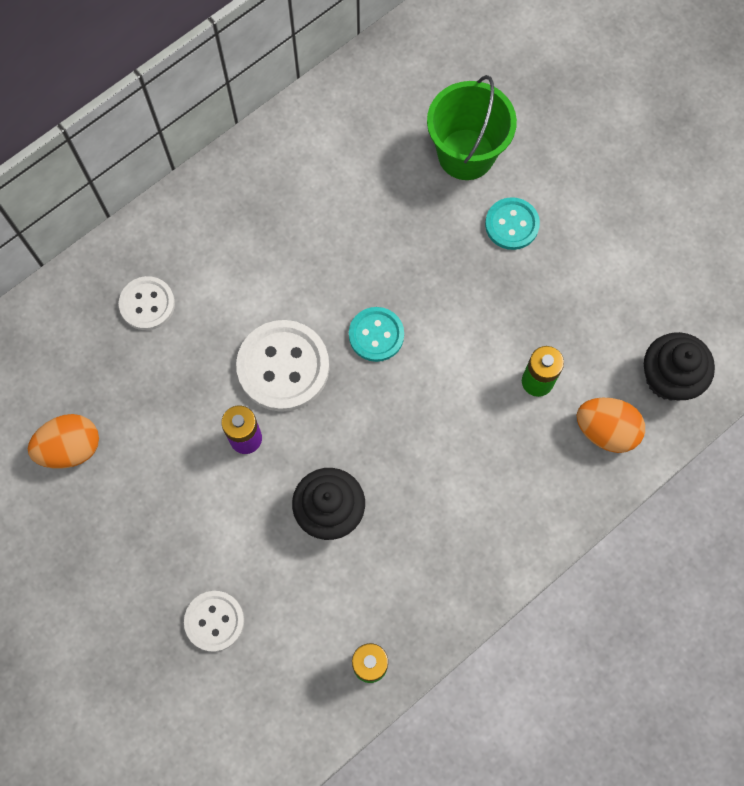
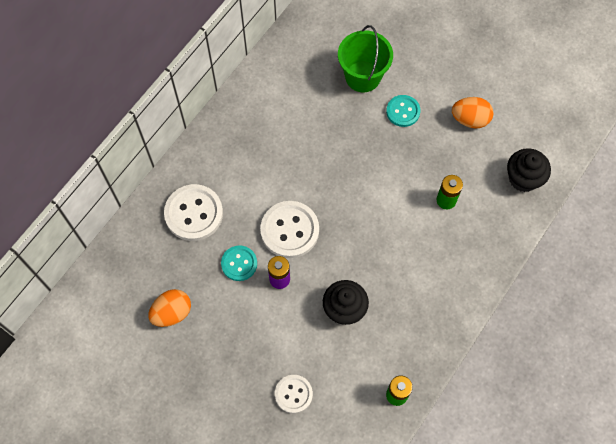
camera: 15 degrees left, 5 degrees down
(147, 304) = (194, 213): white button -> white button, size x1.65
(376, 335) = (341, 197): turquoise button -> turquoise button (239, 263)
(606, 430) = (495, 219): orange egg -> orange egg (470, 119)

